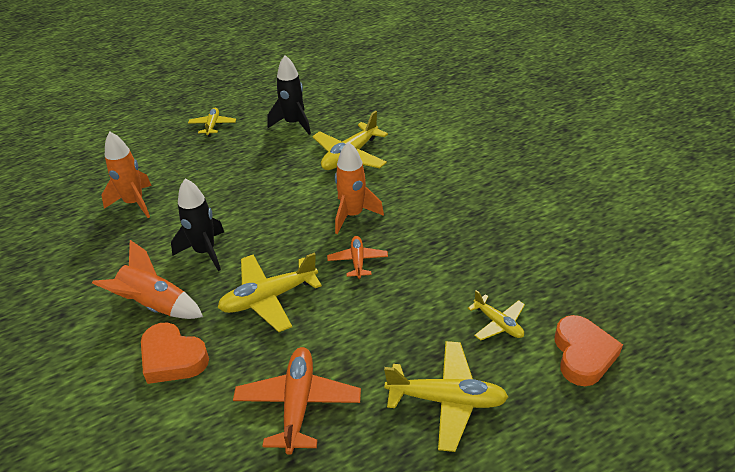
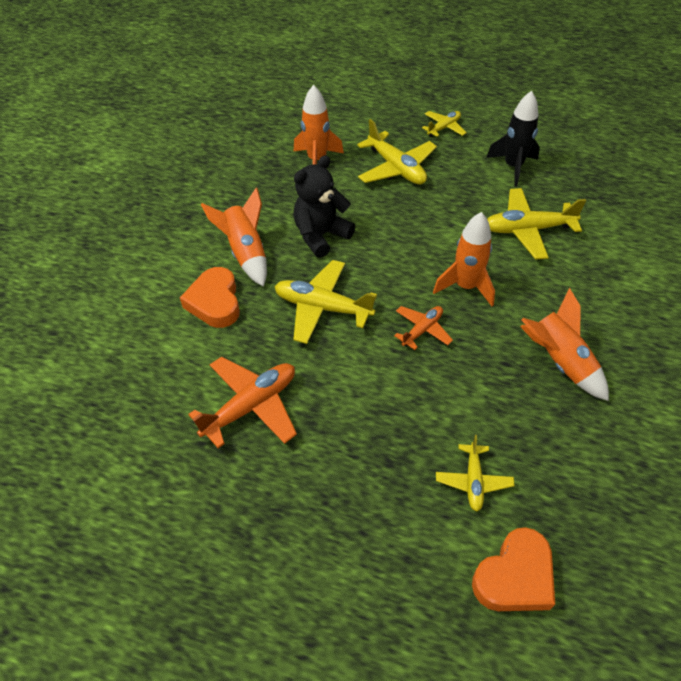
camera: 45 degrees right, 10 degrees up
(205, 252) = (321, 235): black rocket -> black teddy bear
(446, 400) = (353, 502): yellow plane -> yellow plane (396, 168)
(461, 219) = (559, 362): none -> orange rocket

